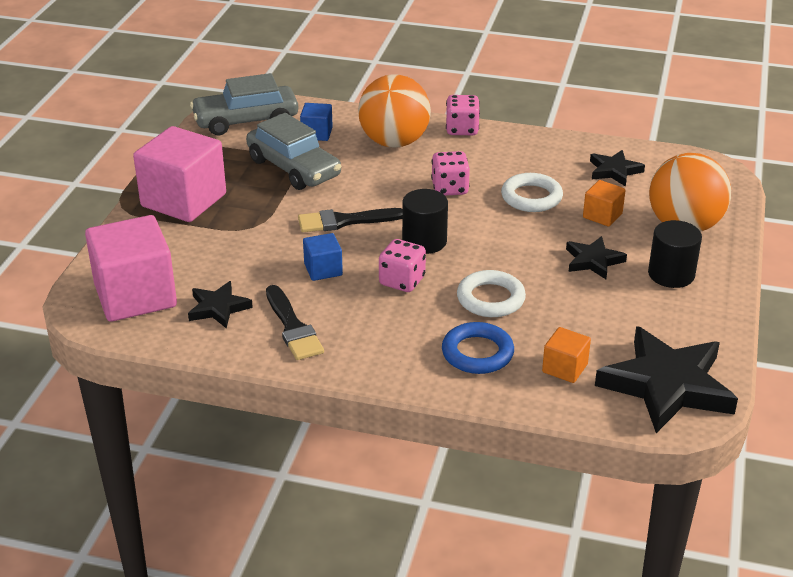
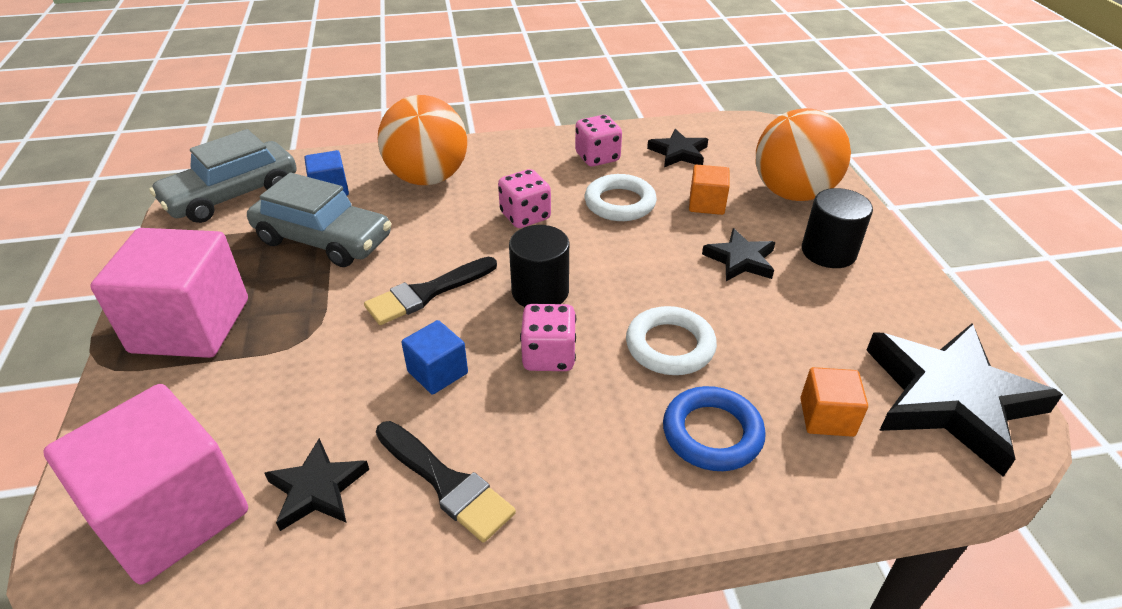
camera: 25 degrees left, 5 degrees up
(462, 129) = (493, 146): pink dice -> pink dice (597, 157)

